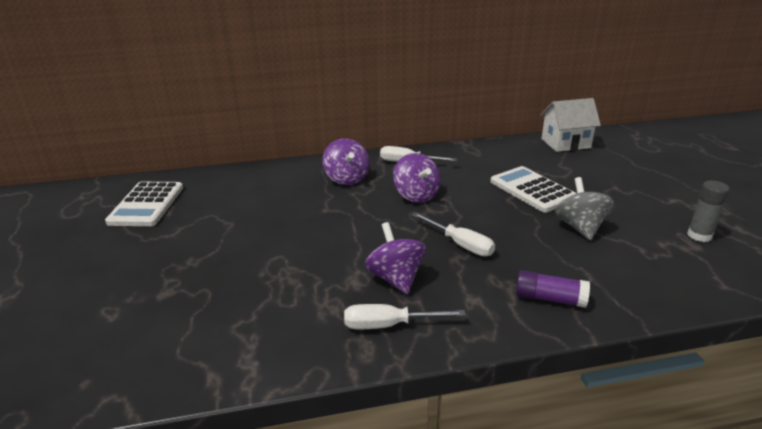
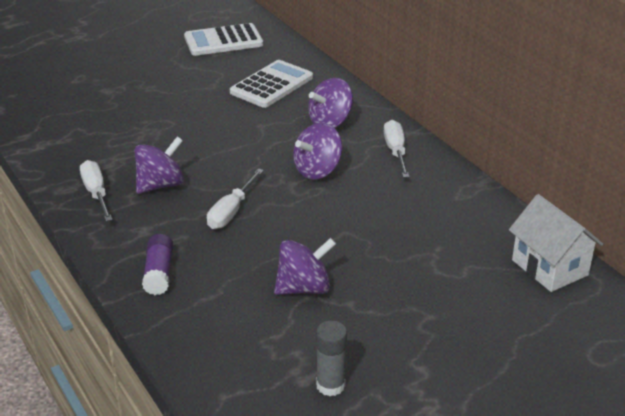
camera: 70 degrees right, 5 degrees up
(532, 190) = (378, 247): white calculator -> white calculator (271, 85)
(579, 227) = (304, 288): grey spinning top -> purple spinning top

